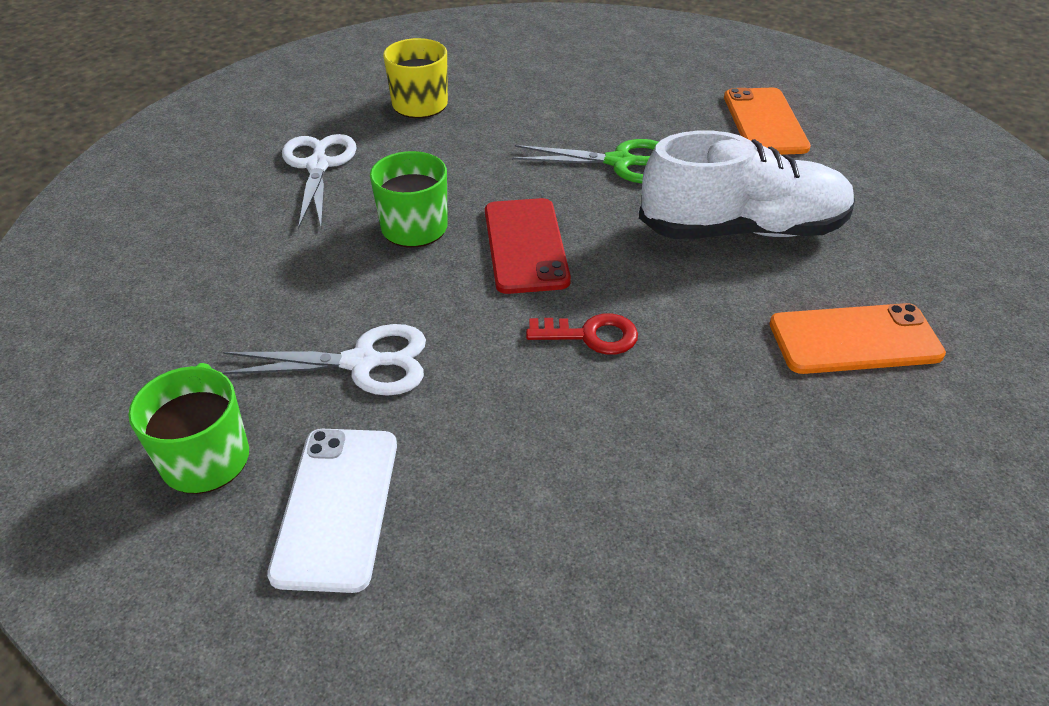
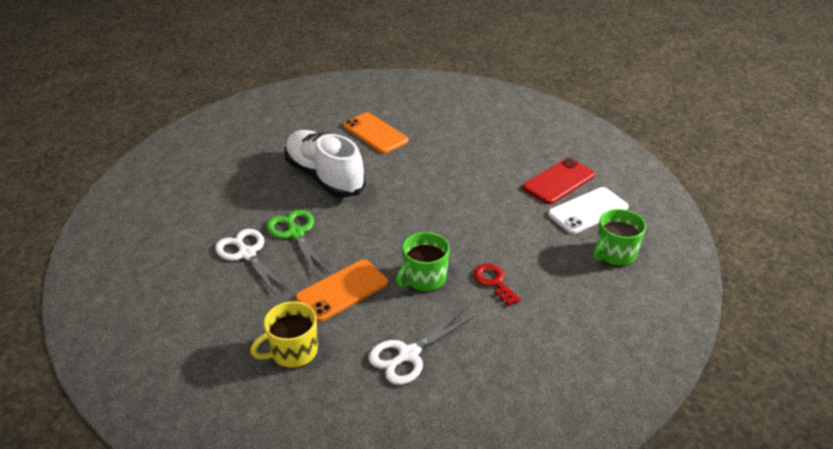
camera: 125 degrees left, 5 degrees down
(362, 363) = (526, 242): white scissors -> white scissors (247, 254)
(525, 245) = (401, 234): red phone -> red phone (559, 181)
(591, 335) = (440, 191): red key -> red key (494, 282)
(765, 122) = (208, 199): orange phone -> orange phone (342, 290)

